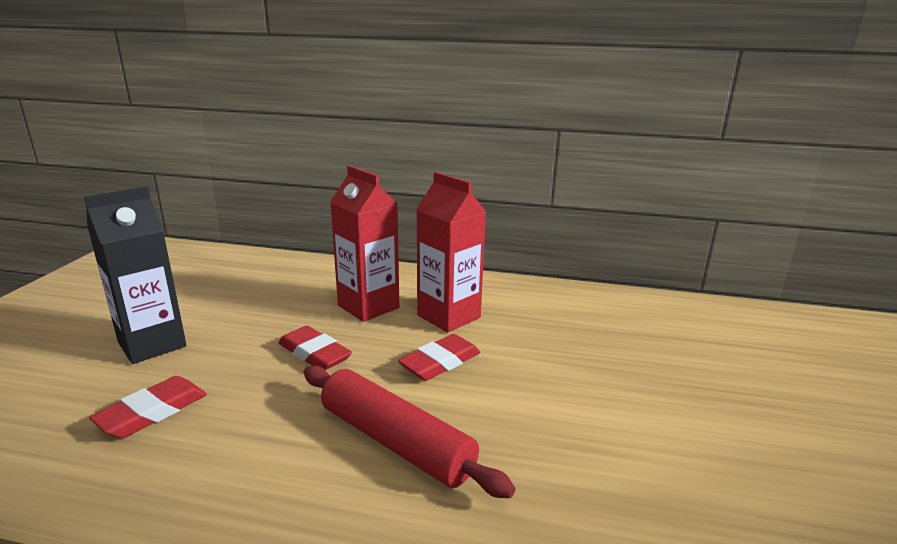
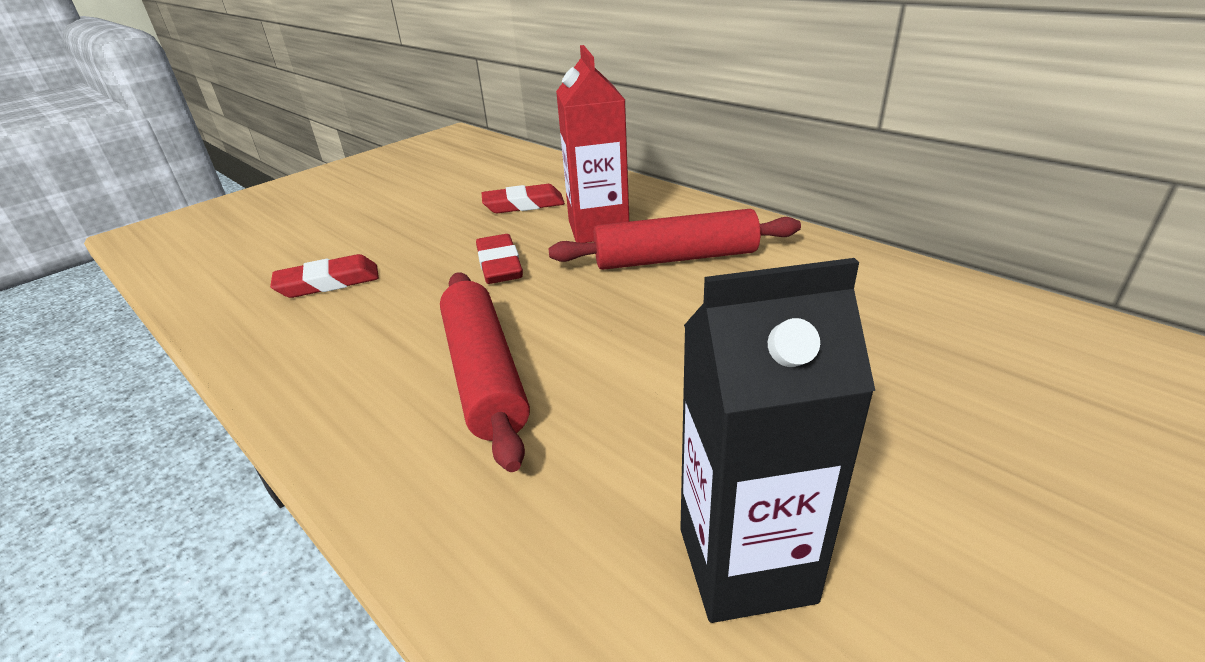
camera: 35 degrees right, 10 degrees up
(152, 344) = (382, 224): black carton -> black carton (745, 564)
(440, 362) = (612, 306): red eraser -> red eraser (523, 205)
(448, 316) = (675, 258): red carton -> red rolling pin

